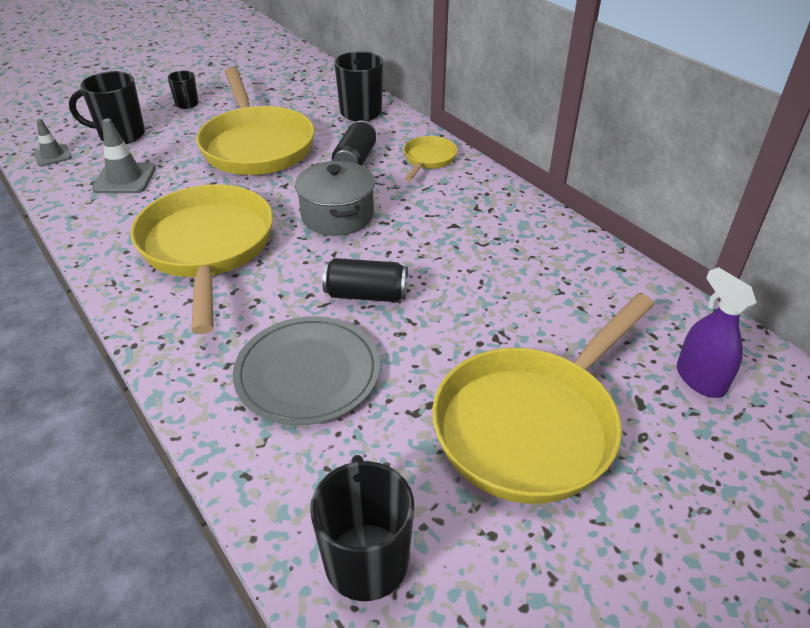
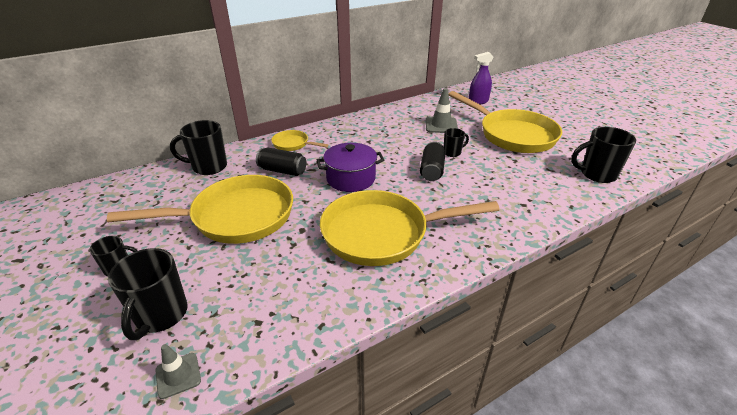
camera: 85 degrees left, 5 degrees down
(125, 179) = (261, 297): grey traffic cone -> grey traffic cone (441, 125)
(308, 373) = (497, 189): grey plate -> none
(337, 215) = (351, 179): grey pot -> purple pot
(431, 322) = (452, 153): none -> black mug

